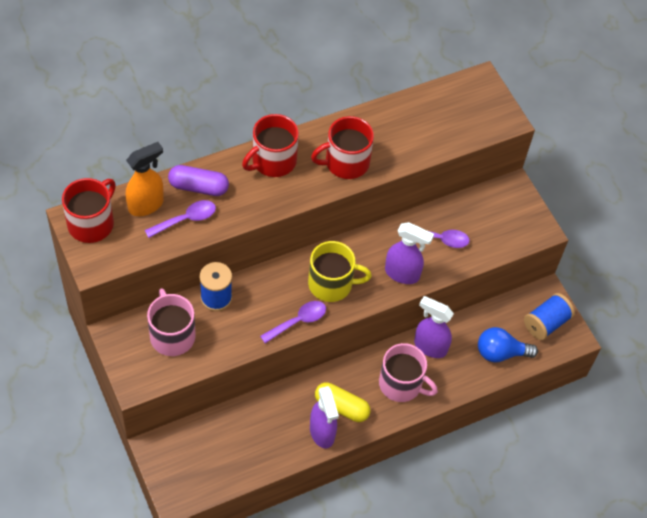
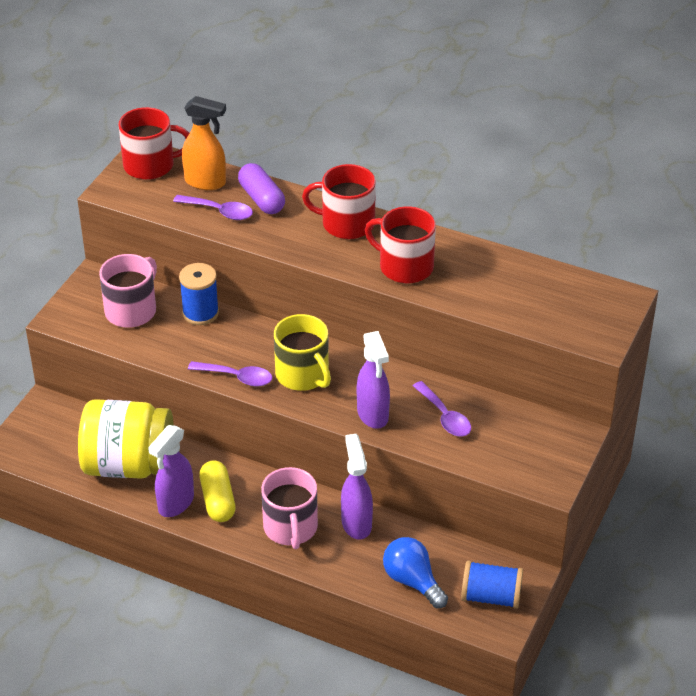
camera: 55 degrees right, 15 degrees down
(262, 435) = (128, 465): none -> yellow jar

